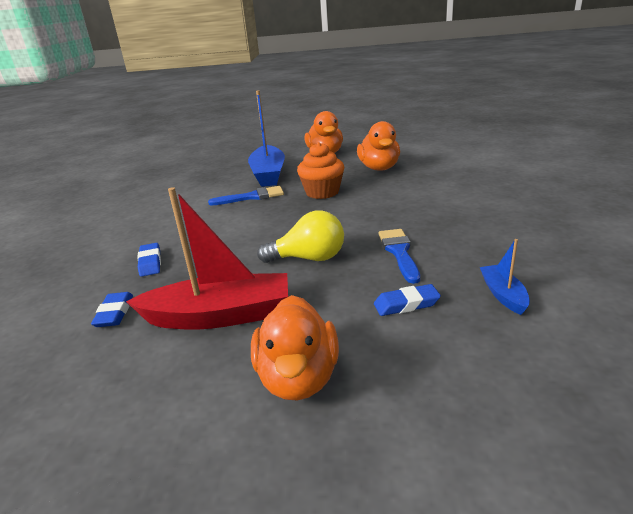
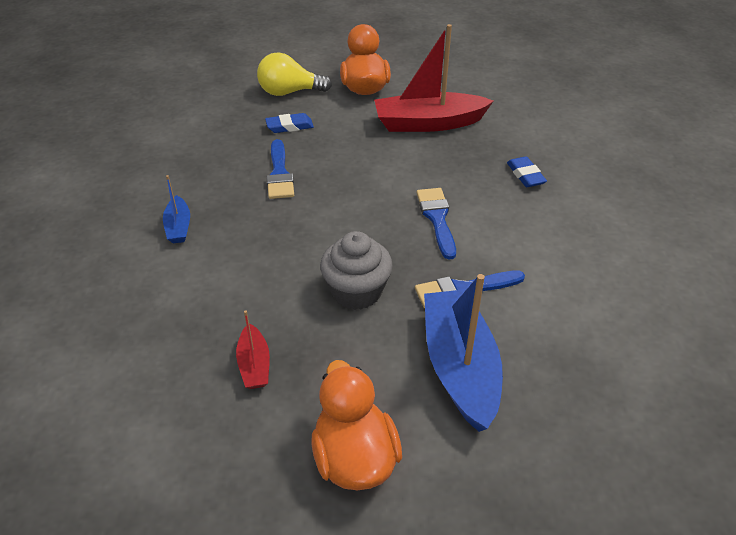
camera: 175 degrees right, 15 degrees up
(114, 313) = (514, 128): blue eraser -> none
(252, 228) = (437, 219): none -> blue brush
(309, 258) = (366, 171): yellow light bulb -> yellow light bulb (289, 92)
(322, 192) = (356, 291): orange cupcake -> grey cupcake
(379, 168) = (254, 365): orange duck -> red boat
(503, 295) = (217, 130): blue boat -> blue boat (178, 227)

